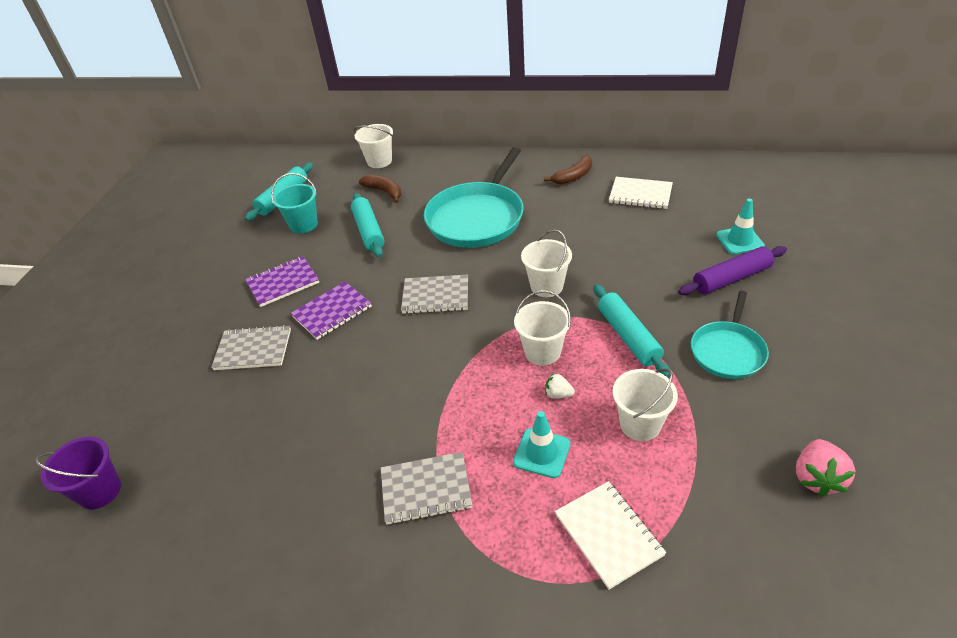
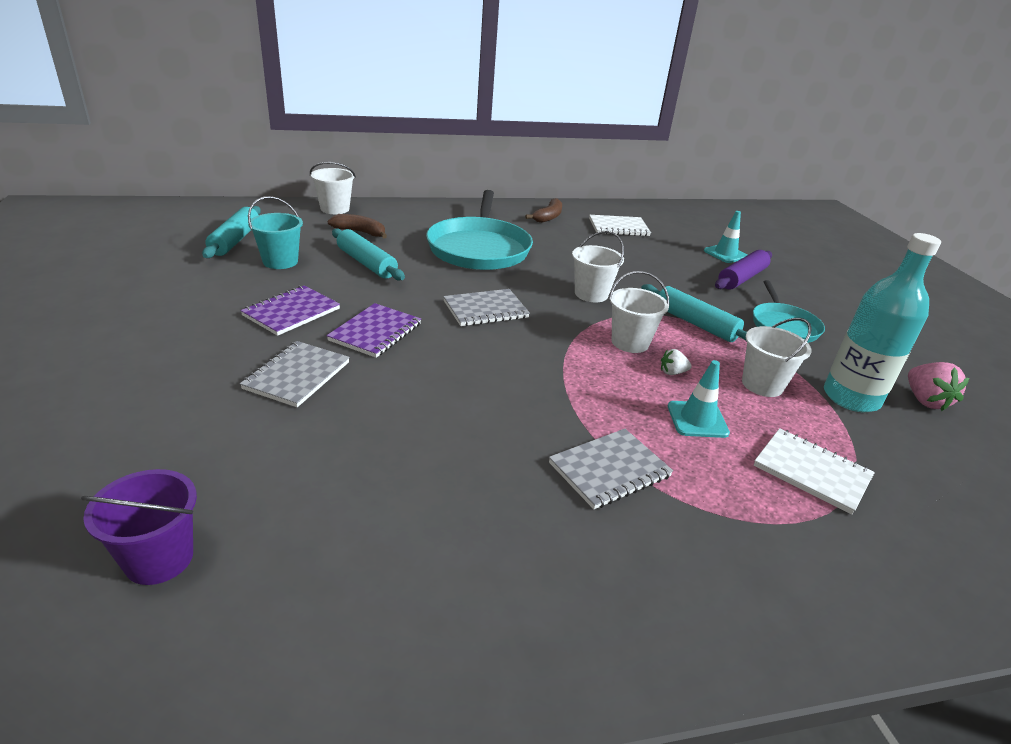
camera: 30 degrees left, 10 degrees down
(253, 349) = (297, 375): grey notebook -> grey notebook turned 45 degrees counterclockwise
(727, 458) = (851, 398): none -> turquoise bottle

